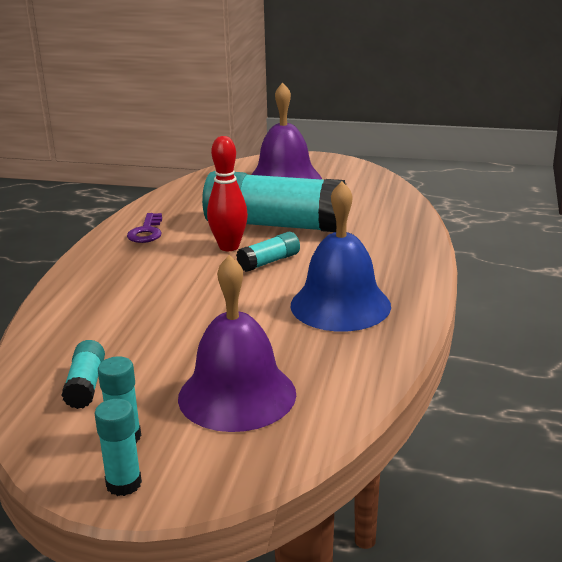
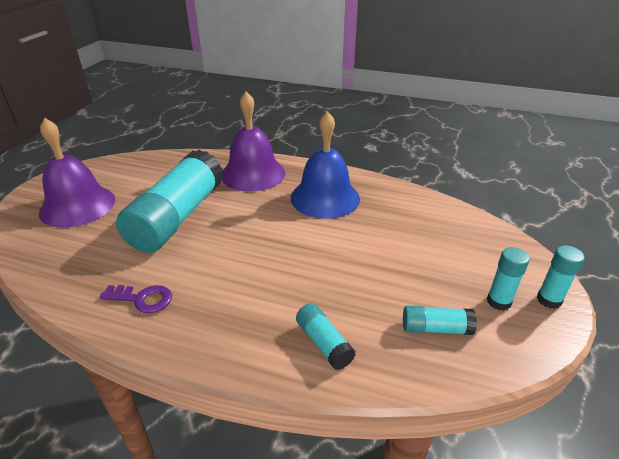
camera: 85 degrees left, 10 degrees up
(229, 247) = (208, 244): red bowling pin -> none
(237, 395) = (439, 247): purple bell -> purple bell (253, 174)
(269, 262) = (246, 223): turquoise glue stick -> turquoise glue stick (324, 343)

